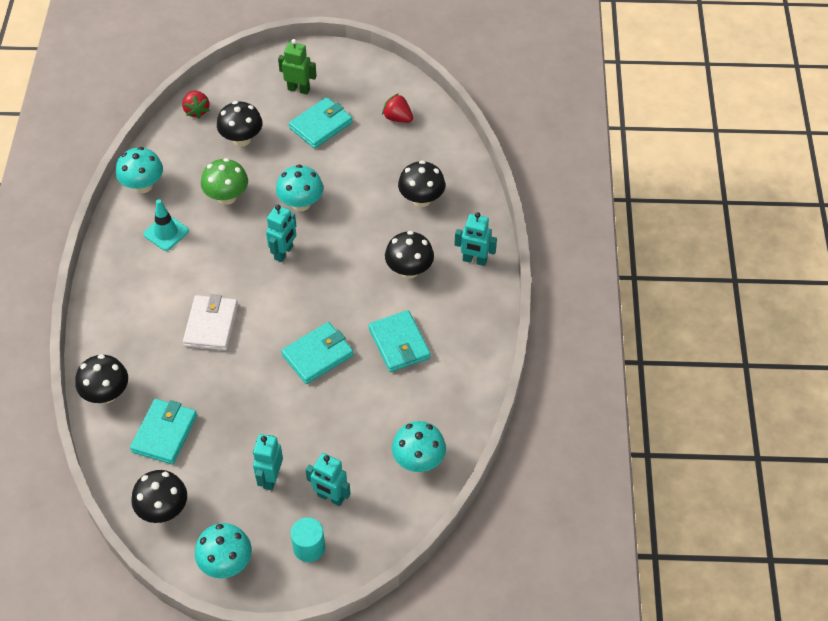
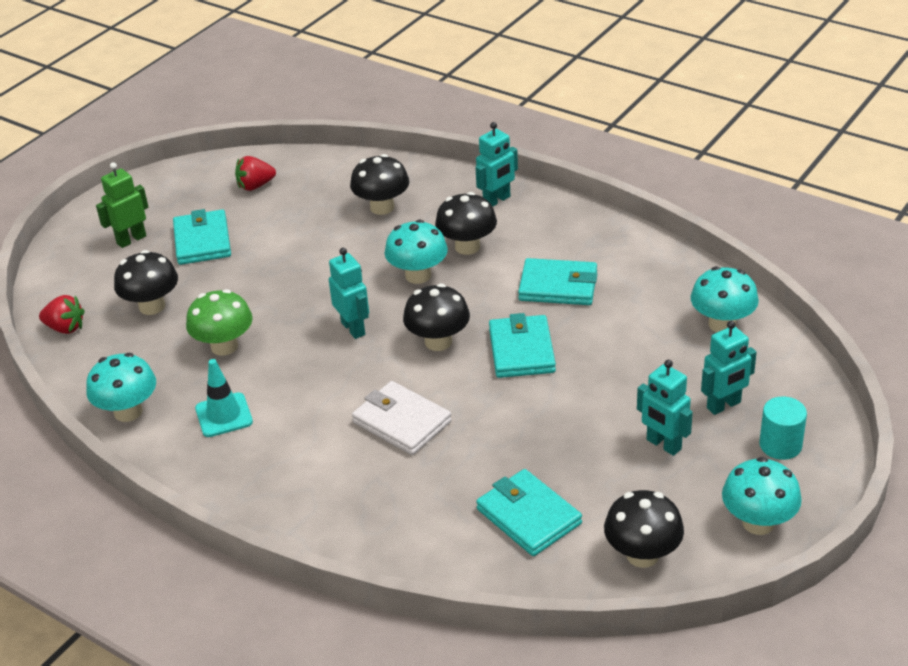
camera: 55 degrees left, 15 degrees down
(106, 394) = (423, 552): black mushroom -> black mushroom (438, 342)
(301, 203) = (296, 292): turquoise mushroom -> turquoise mushroom (418, 275)

